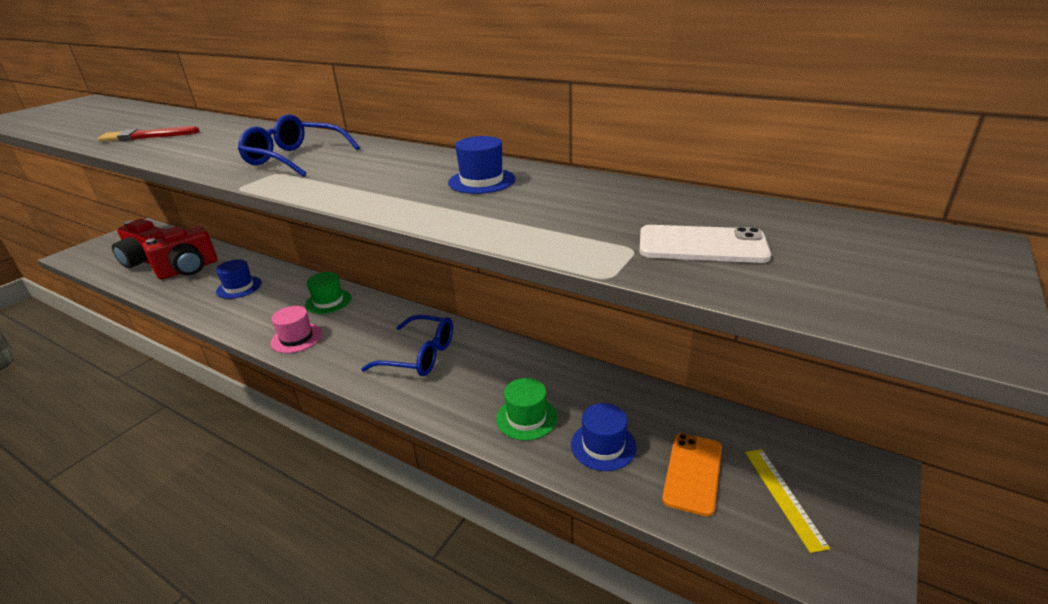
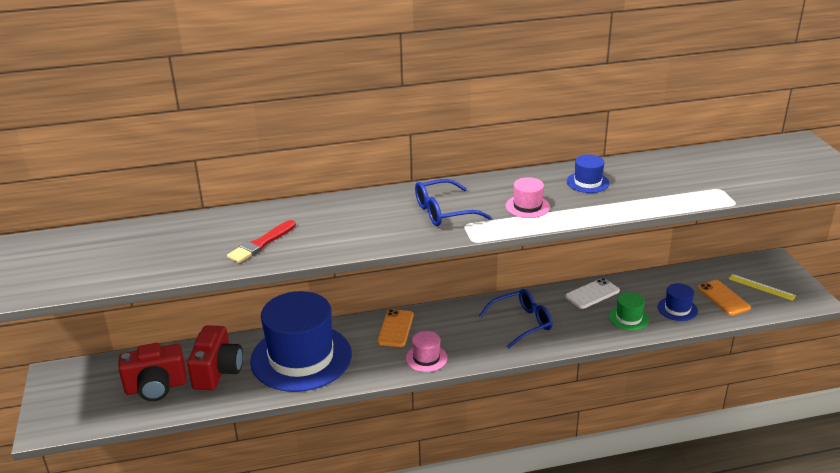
camera: 45 degrees left, 0 degrees up
(239, 287) = (301, 357): blue hat -> blue hat, size x2.43
(328, 301) = (395, 328): green hat -> orange phone
(364, 179) = (527, 206): none -> pink hat
(702, 245) = (736, 177): white phone -> white phone (592, 294)

